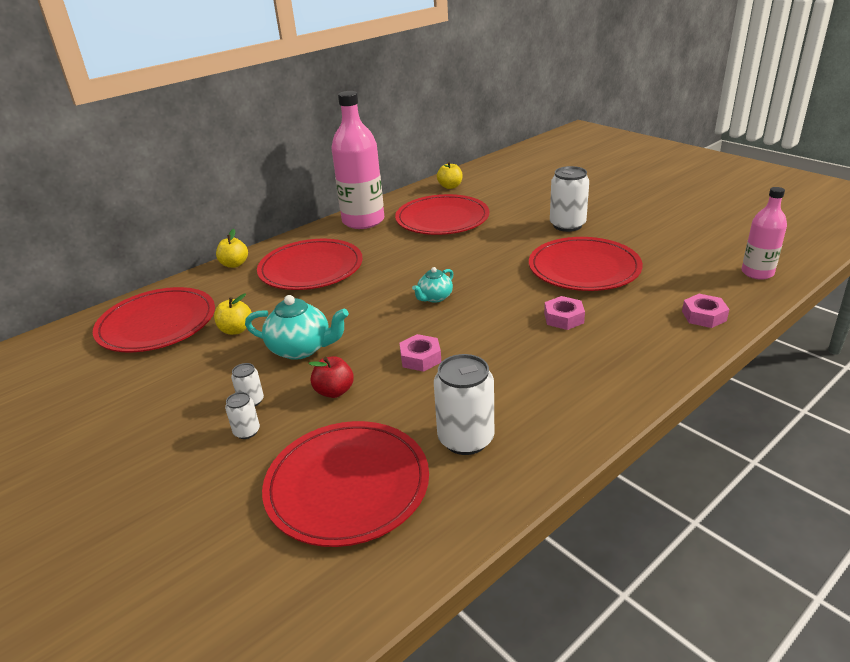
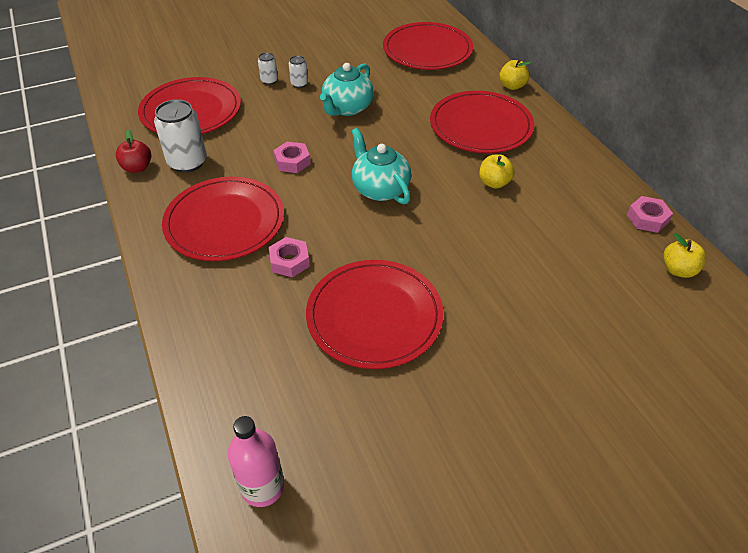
camera: 105 degrees right, 15 degrees up
(236, 330) = (395, 82): yellow apple -> yellow apple (494, 183)
(334, 391) = (283, 117): red apple -> red apple (137, 168)
(363, 221) = (583, 173): pink bottle -> none
(434, 297) = (380, 189): turquoise teapot -> turquoise teapot, size x1.66
(442, 219) = (565, 236): red plate -> red plate (225, 222)
(567, 225) = (497, 347): white can -> none
(704, 316) = (218, 370): pink nut -> pink nut (647, 218)

